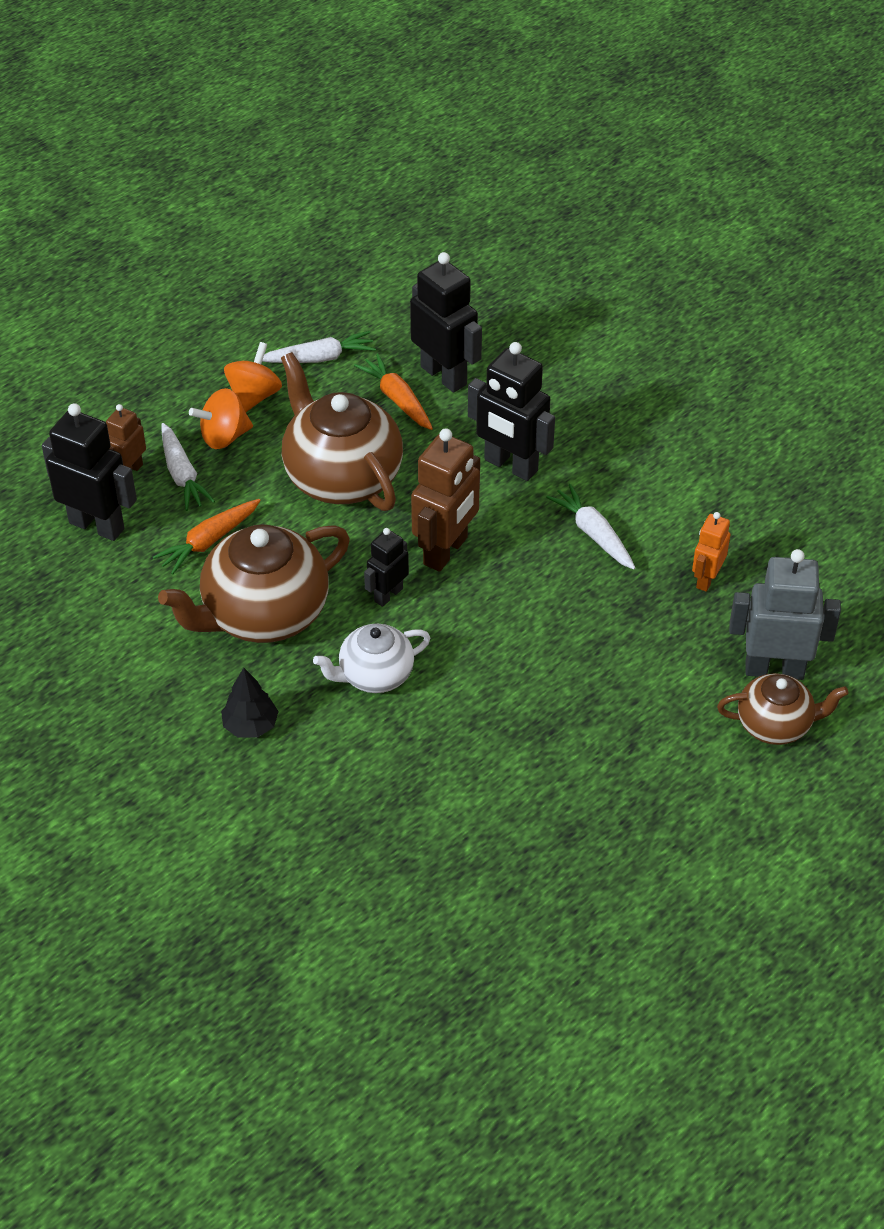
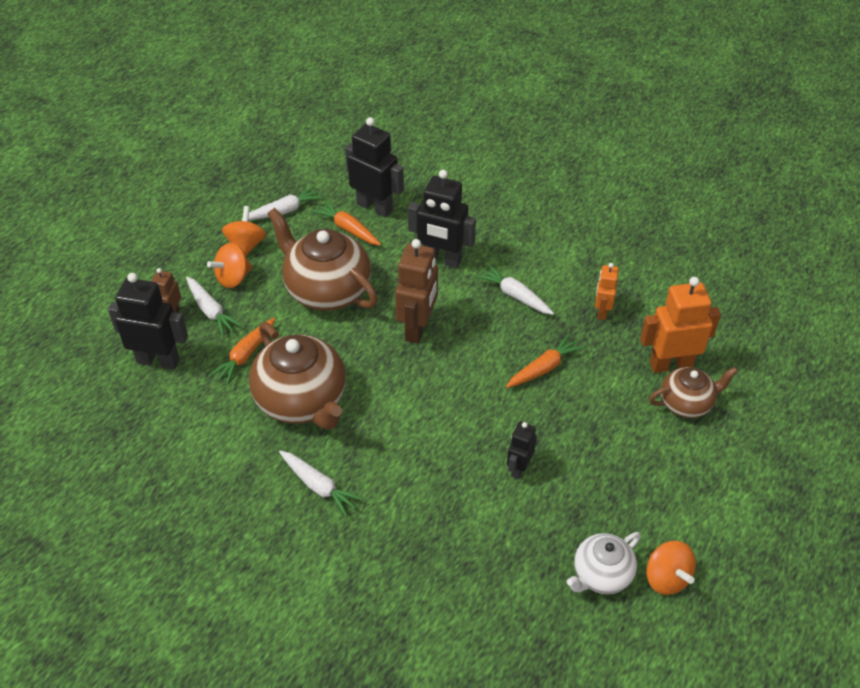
camera: 15 degrees left, 0 degrees up
(250, 725) = (319, 486): black tree -> white carrot
(263, 615) = (302, 401): brown teapot -> brown teapot turned 75 degrees counterclockwise
(374, 675) = (397, 428): white teapot -> white teapot (601, 575)
(388, 595) = (387, 367): black robot -> black robot (519, 468)
(597, 638) = (544, 368): none -> orange carrot
(658, 936) = (666, 578): none -> orange spinning top
(774, 669) = (670, 364): grey robot -> orange robot

